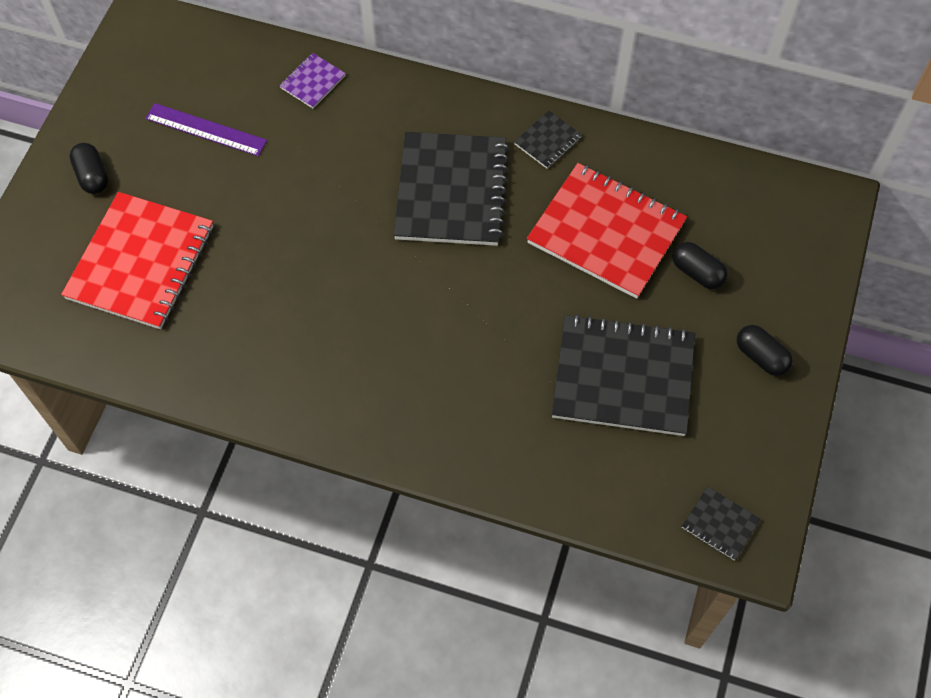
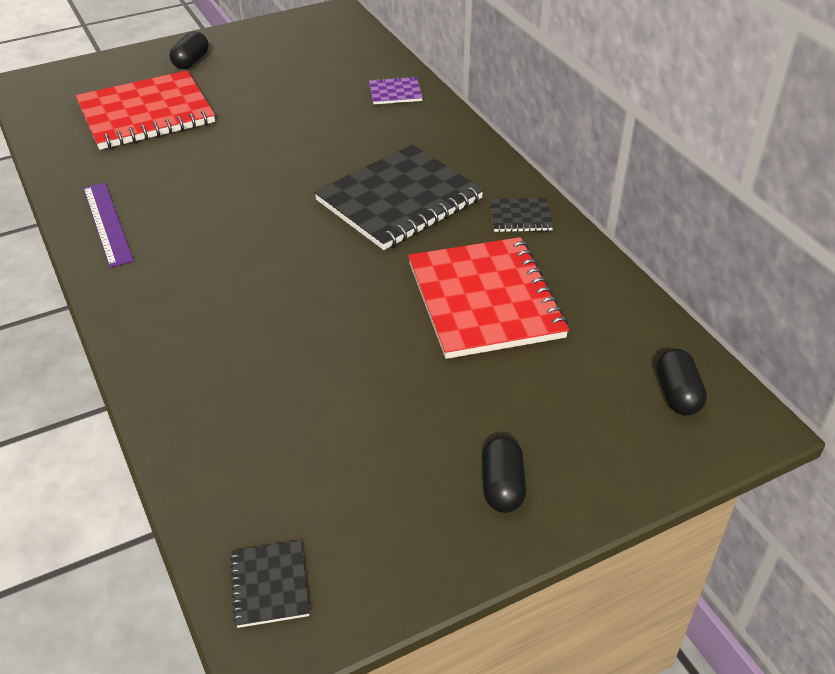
camera: 45 degrees right, 20 degrees down
(206, 130) = (290, 78): purple ruler -> purple ruler (107, 223)
(623, 377) = (354, 403): black notebook -> none
(697, 272) = (528, 380): black capsule -> black capsule (677, 394)

